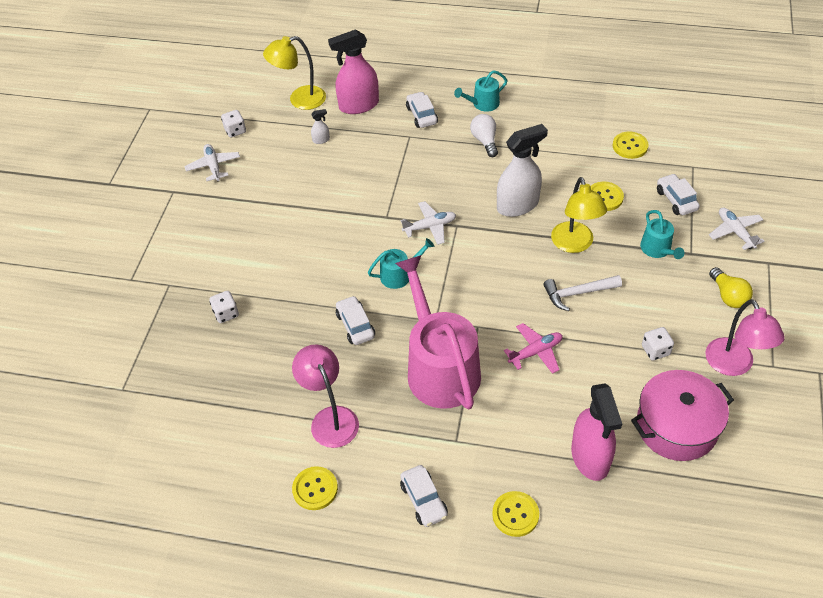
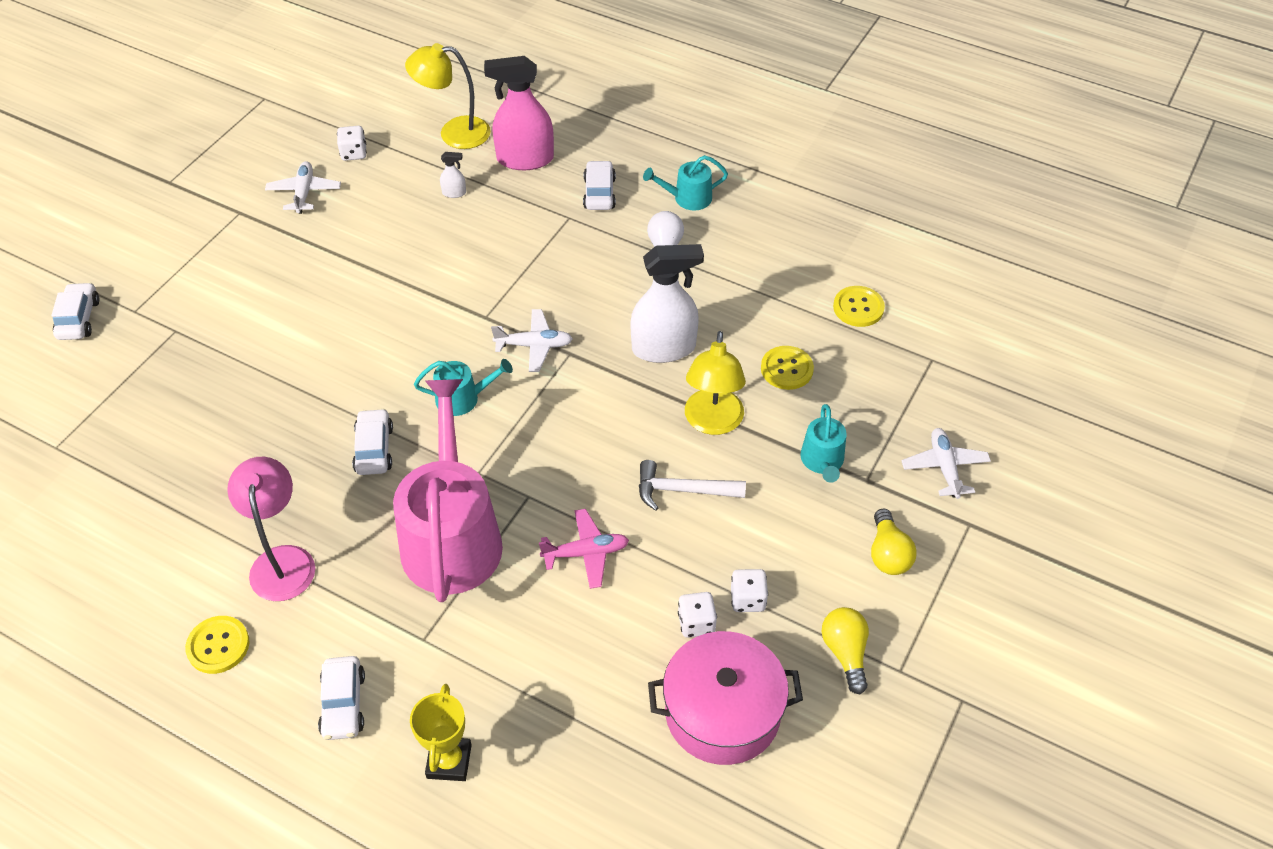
camera: 15 degrees right, 0 degrees up
(226, 313) = (224, 387): white dice -> white dice (696, 623)
(515, 514) = (449, 761): yellow button -> yellow trophy
(590, 457) = (585, 717): pink spray bottle -> none
(676, 200) = (884, 400): white car -> white car (79, 319)
(733, 365) = (845, 653): pink lamp -> yellow light bulb

